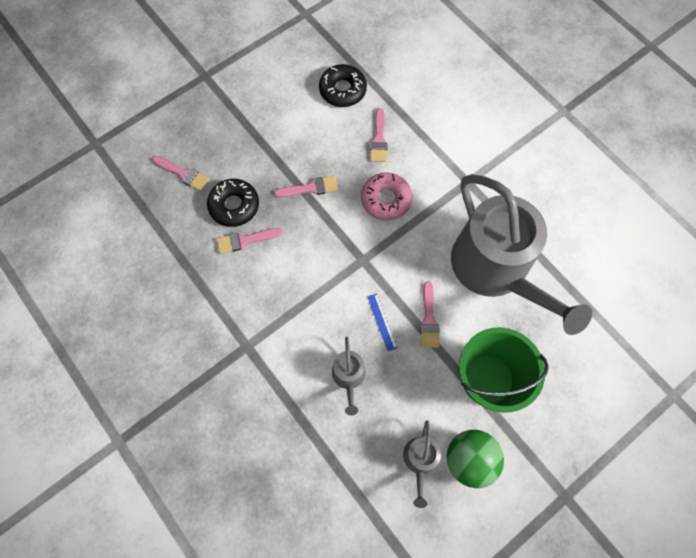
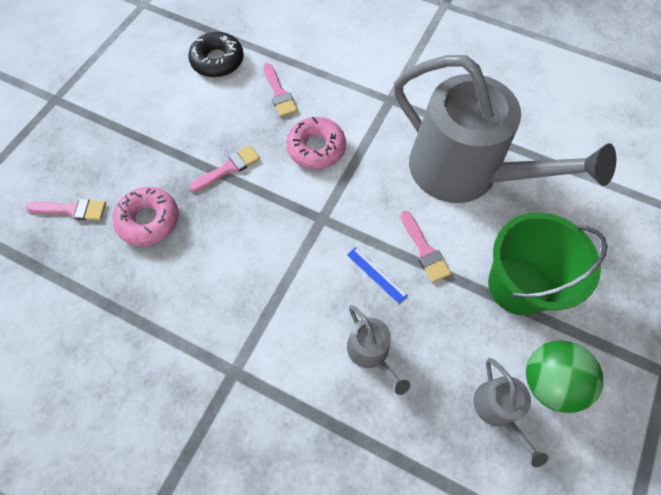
camera: 25 degrees left, 5 degrees down
(234, 206) = (149, 220): black donut -> pink donut
(245, 240) = (178, 252): pink brush -> none

